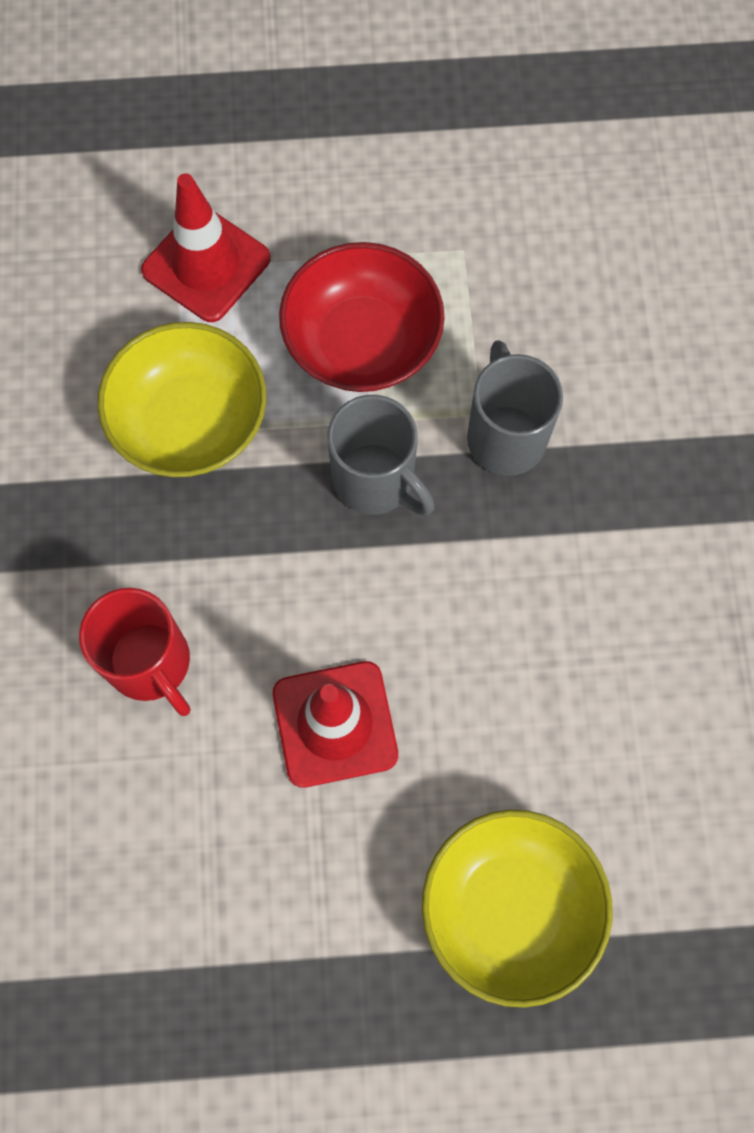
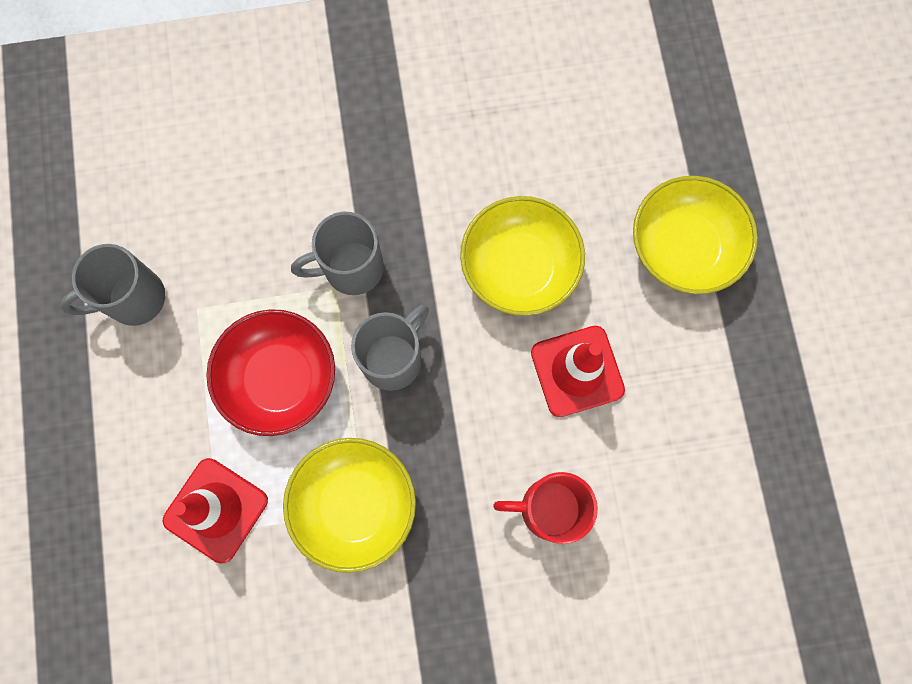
camera: 95 degrees left, 5 degrees up
(151, 663) = (548, 508): red mug -> red mug turned 135 degrees counterclockwise
(481, 180) = (133, 299): none -> grey mug
(493, 659) = (519, 267): none -> yellow bowl

